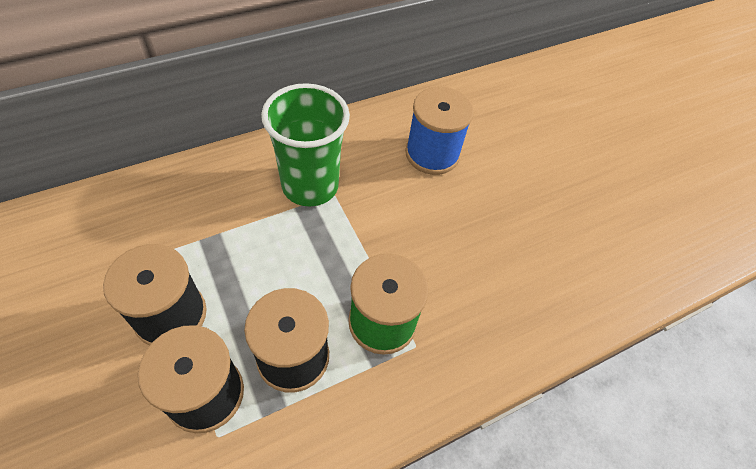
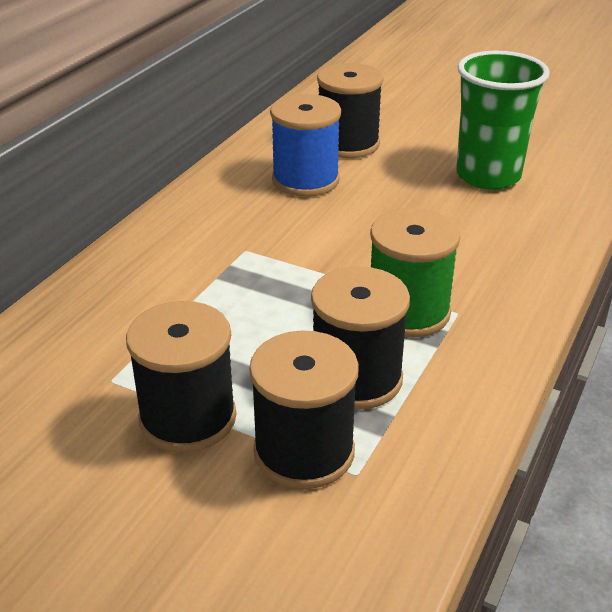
camera: 30 degrees left, 20 degrees down
(310, 186) = (212, 254): green cup -> green cup (488, 176)
(495, 136) = (348, 144): none -> black spool

